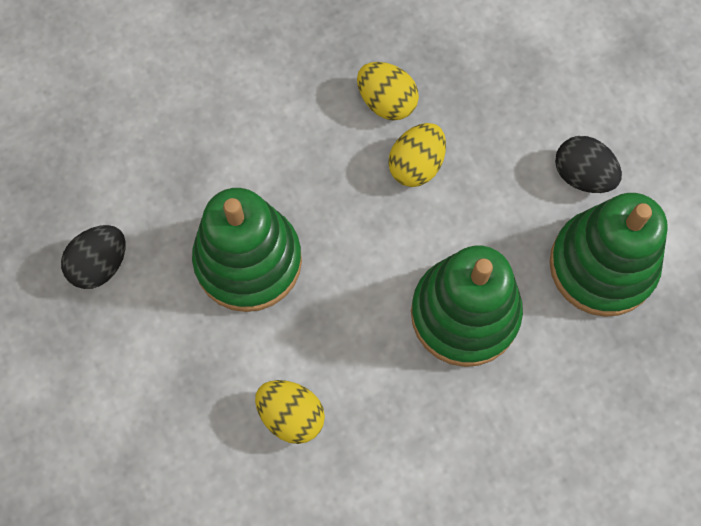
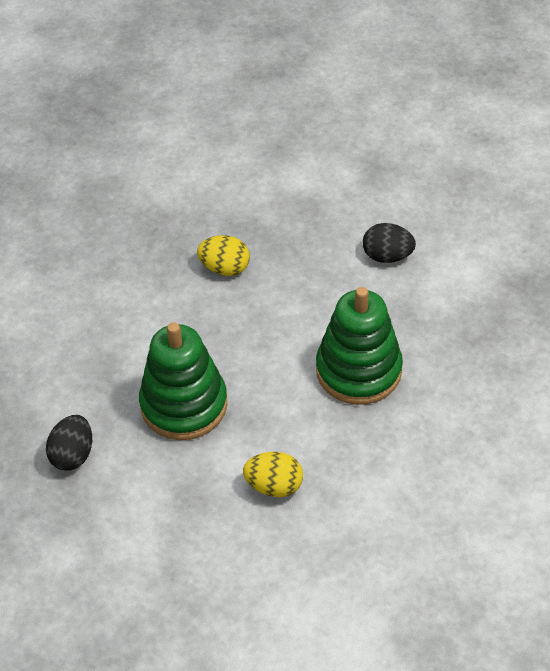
camera: 25 degrees left, 20 degrees down
(416, 165) = (269, 297): yellow egg -> none
(602, 265) = (433, 302): green stacking toy -> none

